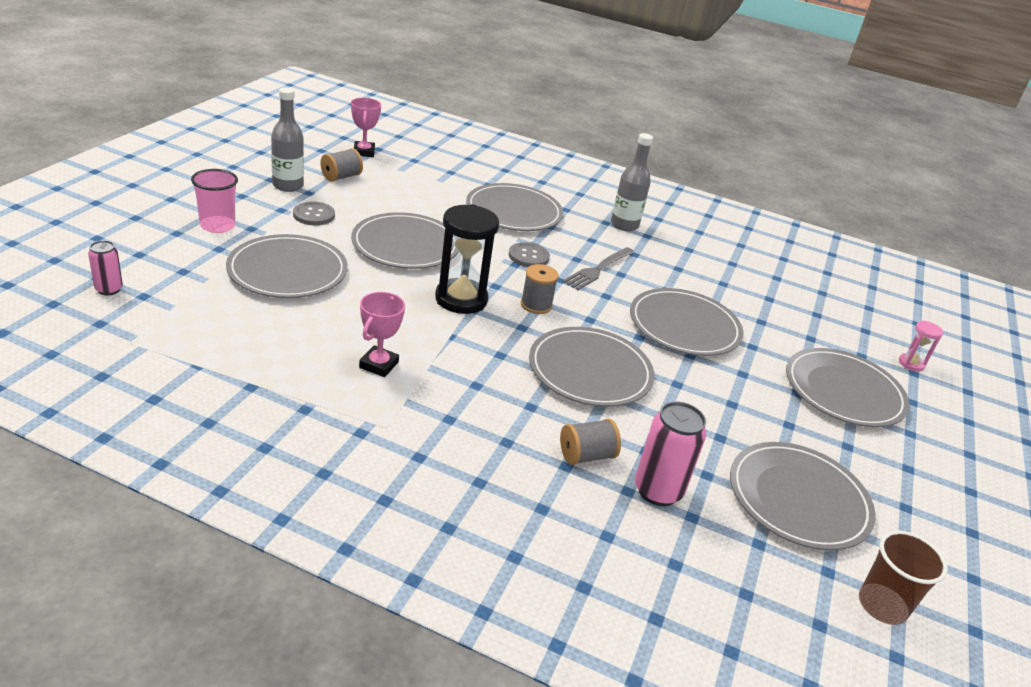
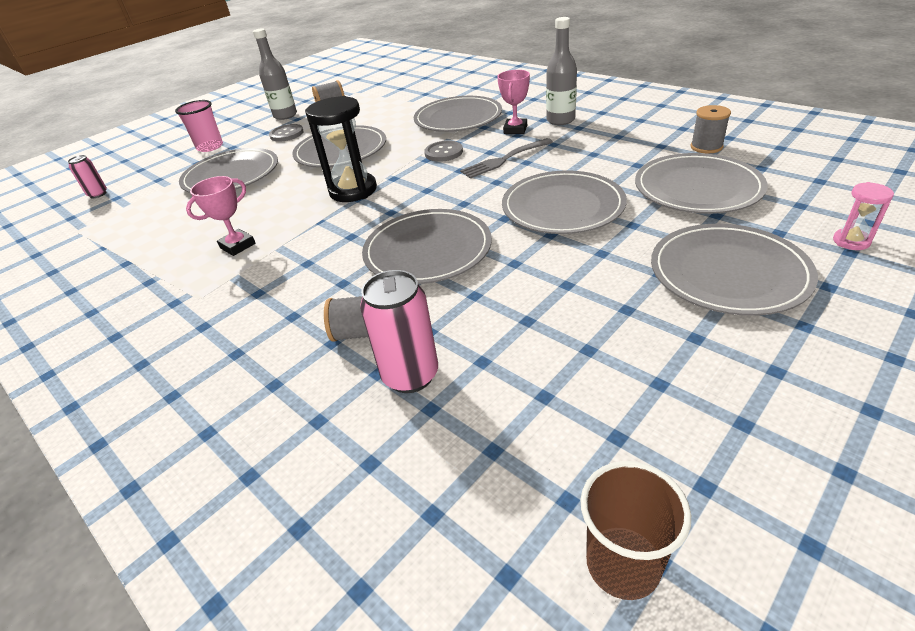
camera: 30 degrees right, 5 degrees up
(364, 152) = (364, 87): pink trophy -> pink trophy (515, 129)
(536, 305) = (419, 192): grey spool -> grey spool (706, 147)
(798, 499) = (583, 399): grey plate -> grey plate (697, 188)

